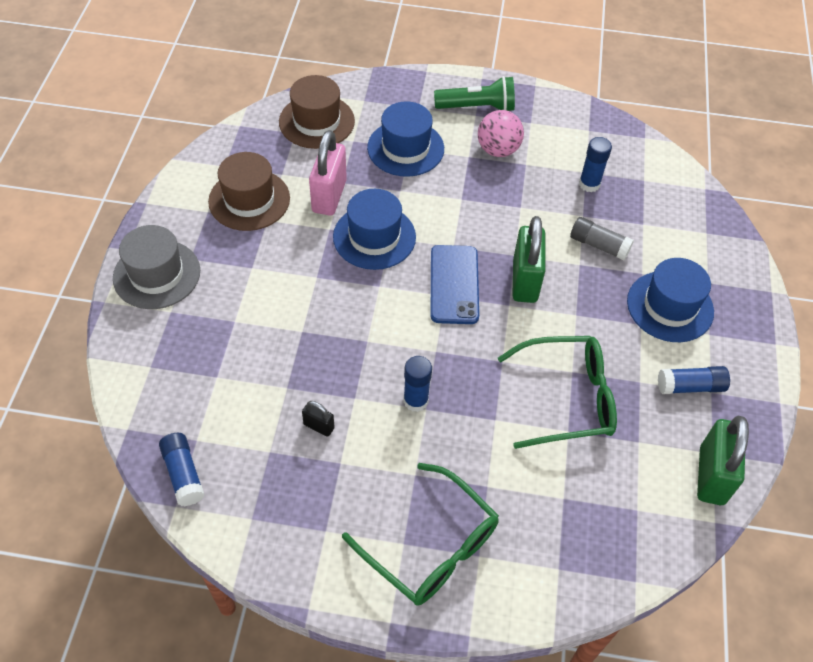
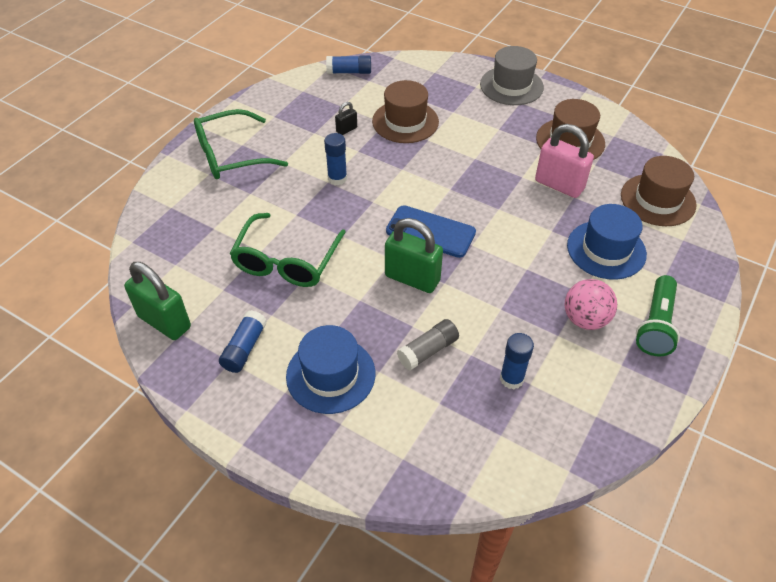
camera: 115 degrees right, 5 degrees down
(275, 365) = (405, 121): none -> brown hat
(374, 237) = (502, 199): blue hat -> none

